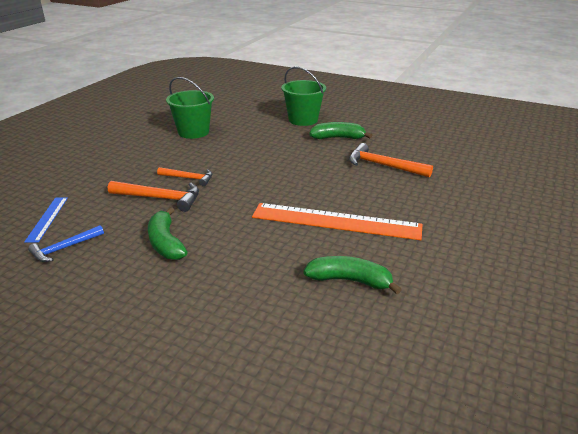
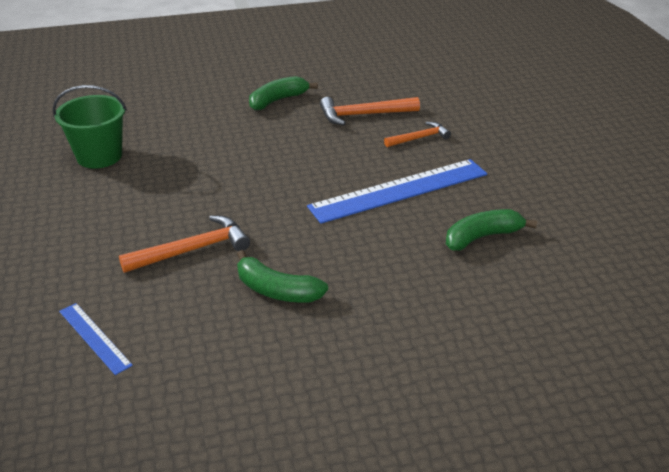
camera: 40 degrees left, 5 degrees up
(64, 248) = (176, 354): blue hammer -> none
(189, 178) = (188, 213): orange hammer -> orange hammer (419, 138)
(303, 120) = (209, 92): green bucket -> none
(336, 221) = (399, 190): orange ruler -> blue ruler

